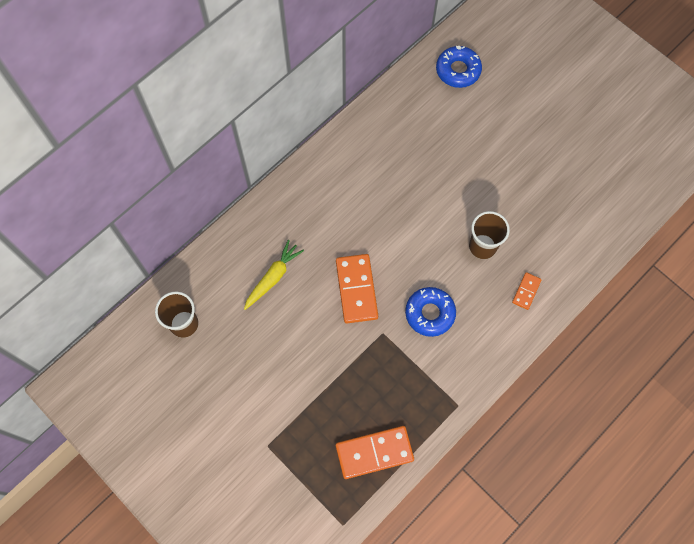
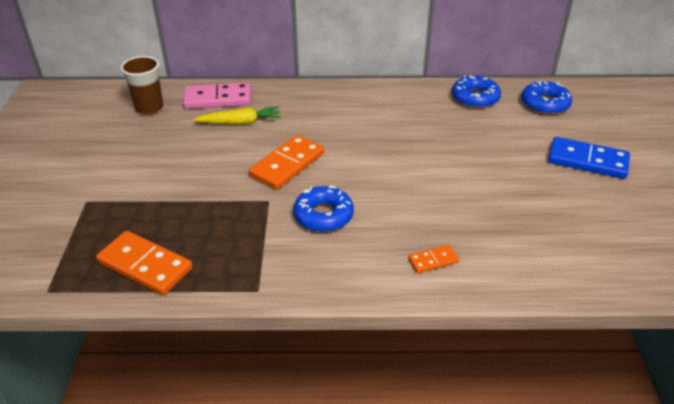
camera: 45 degrees right, 30 degrees down
(223, 267) = (218, 99): none -> pink domino
(406, 103) = (475, 98): none -> blue donut
(482, 246) = (430, 206): brown cup -> none
(533, 116) = (587, 161): none -> blue domino

